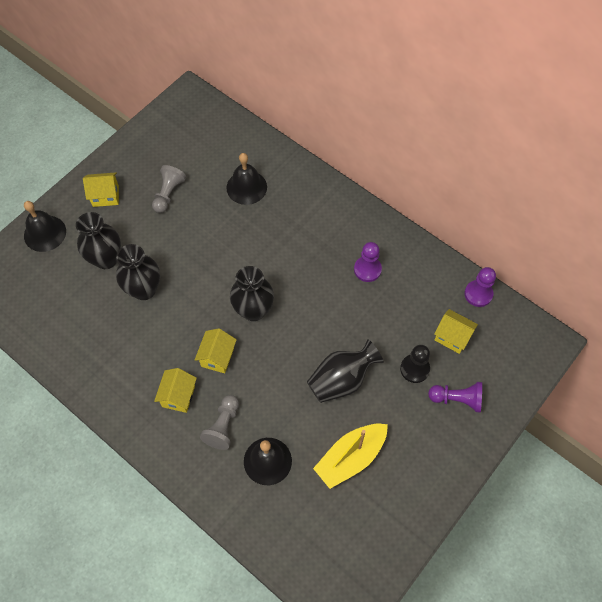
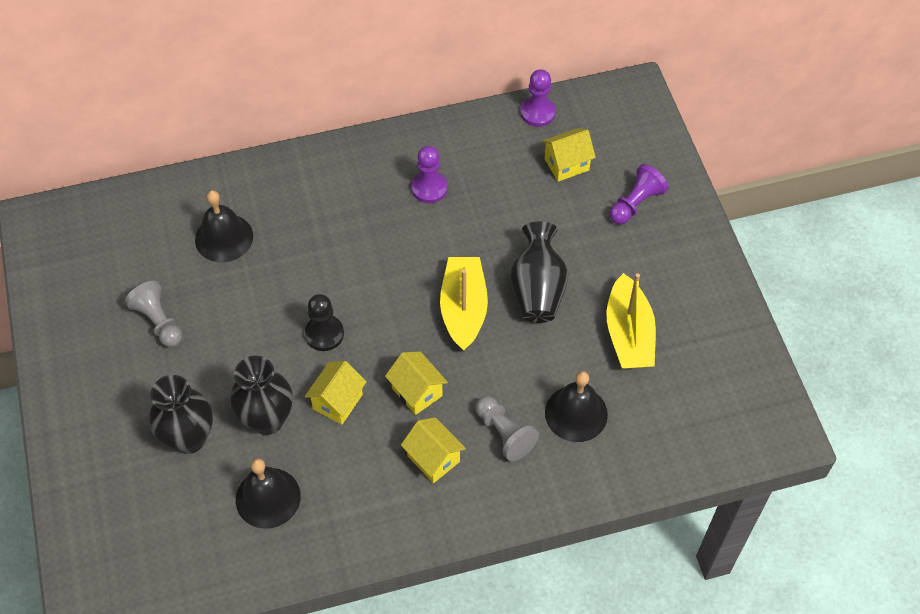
camera: 55 degrees left, 5 degrees down
(45, 233) = (89, 489): black bell -> black bell (268, 497)
(105, 196) = (98, 391): yellow house -> yellow house (337, 402)
(253, 310) = (388, 323): black vase -> none
(295, 346) = (463, 309): none -> yellow boat
(414, 369) = (575, 218): black pawn -> black pawn (324, 334)

